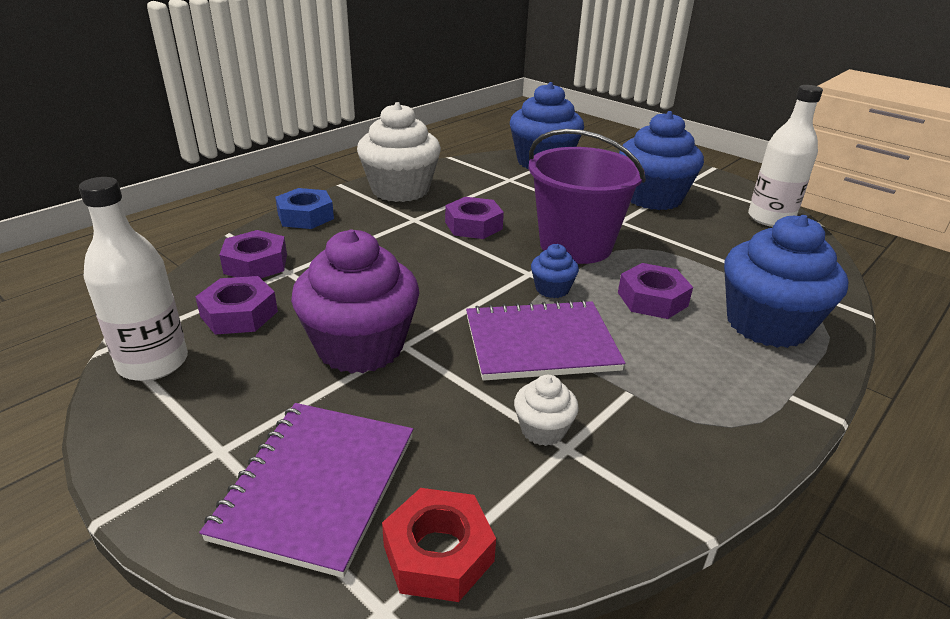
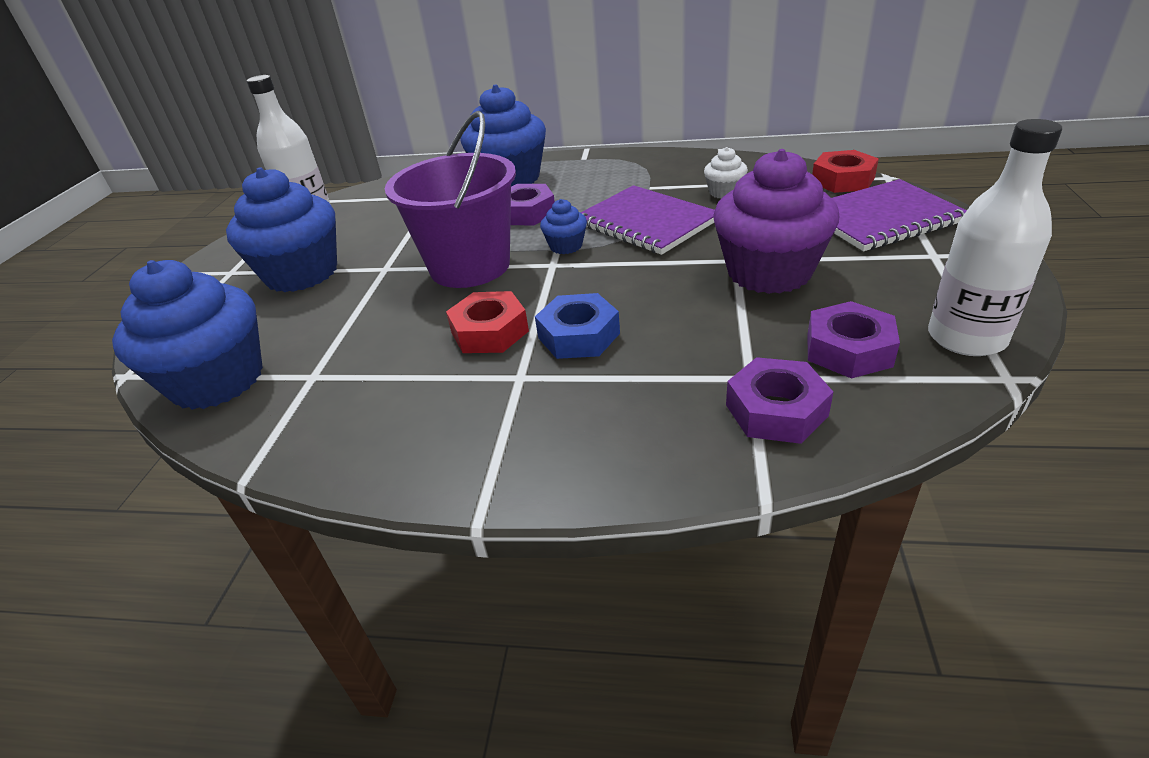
camera: 120 degrees left, 5 degrees up
(305, 216) = (624, 467): blue nut -> blue nut (578, 335)
(400, 190) = (439, 442): white cupcake -> none
(473, 225) = (489, 332): purple nut -> red nut

